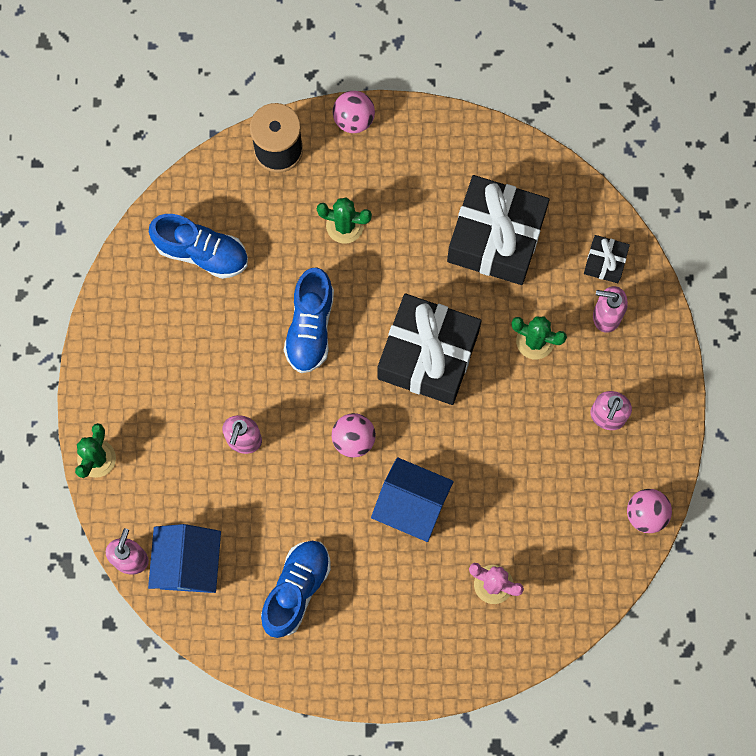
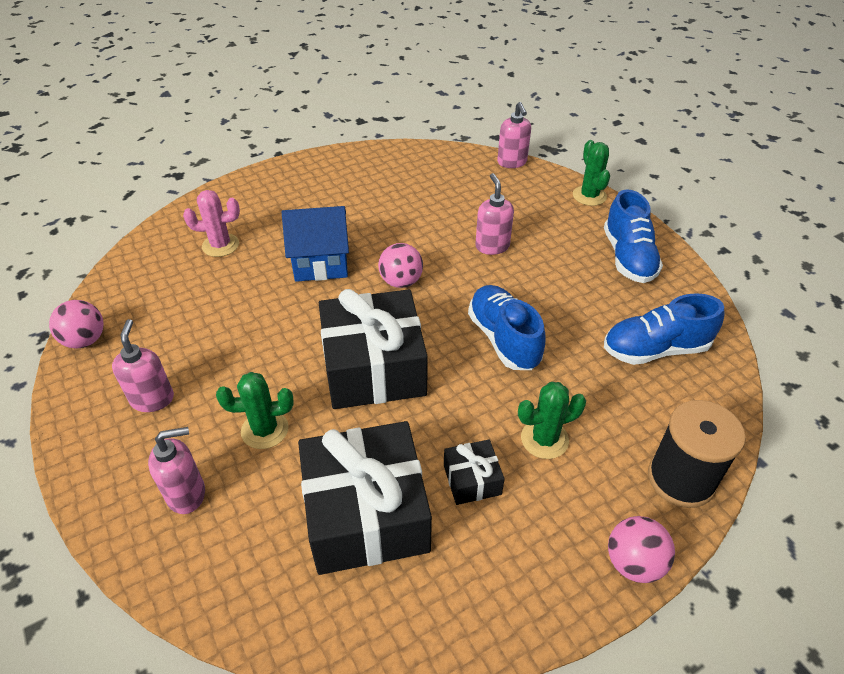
camera: 150 degrees right, 30 degrees down
(188, 564) = (470, 174): blue house -> none
(296, 589) = (380, 189): blue shoe -> blue shoe (628, 257)
(605, 262) = (210, 555): black gift -> black gift (472, 479)

